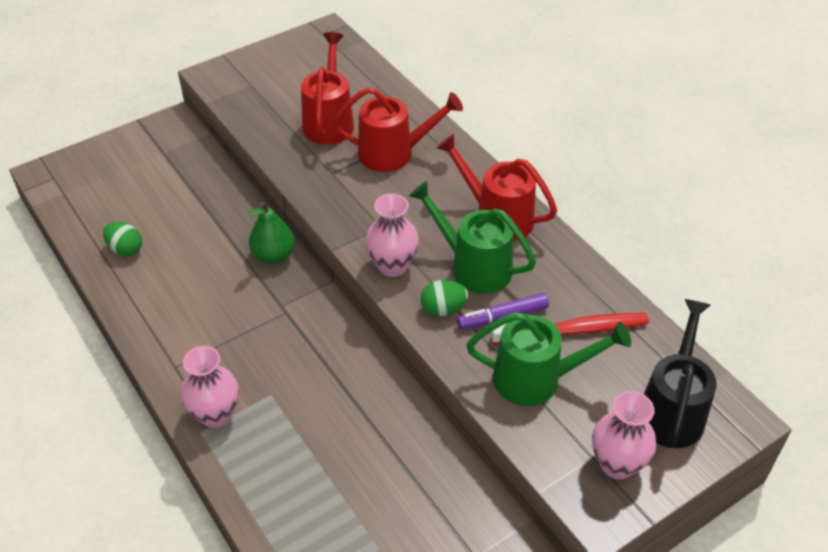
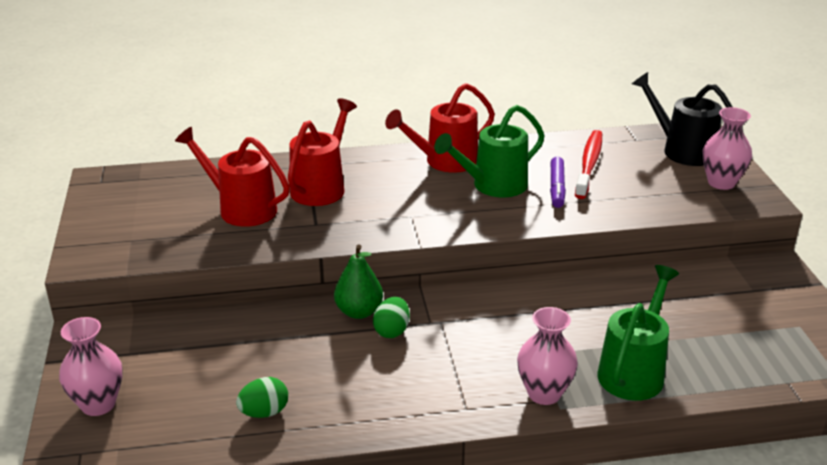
camera: 65 degrees left, 15 degrees down
(392, 266) = (464, 221): pink vase -> pink vase (98, 404)
(443, 309) = (531, 211): green egg -> green egg (392, 331)
(537, 379) = (628, 191): green watering can -> green watering can (634, 370)

